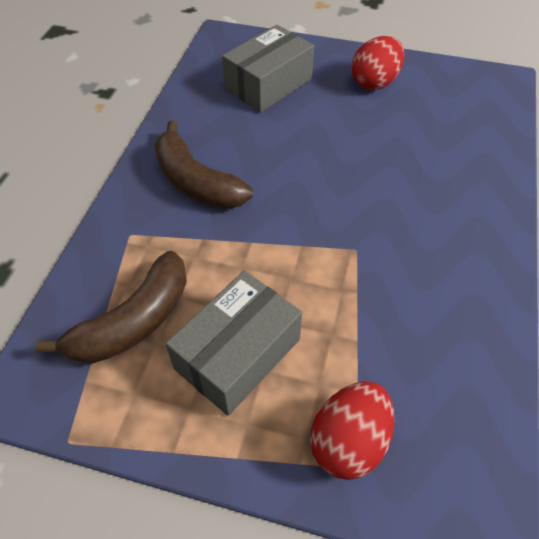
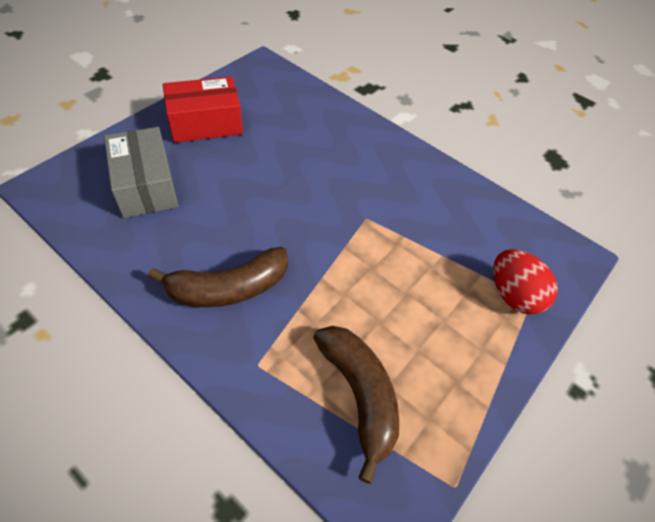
camera: 70 degrees left, 0 degrees up
(238, 354) = (423, 330): grey box -> none
(374, 82) = (205, 123): red egg -> red box

